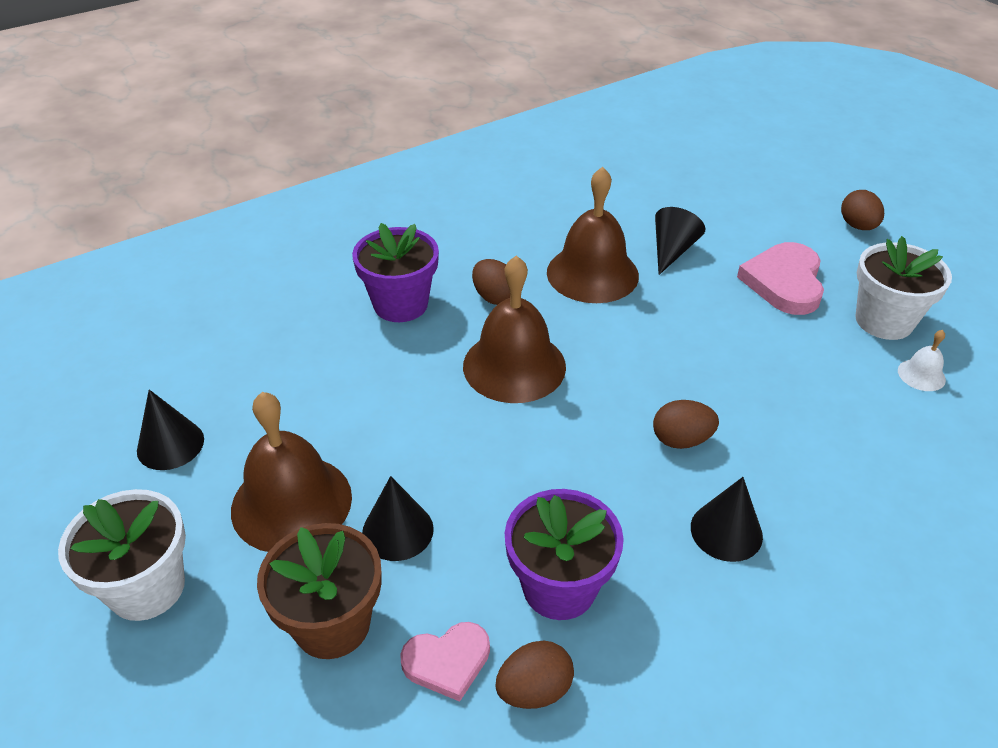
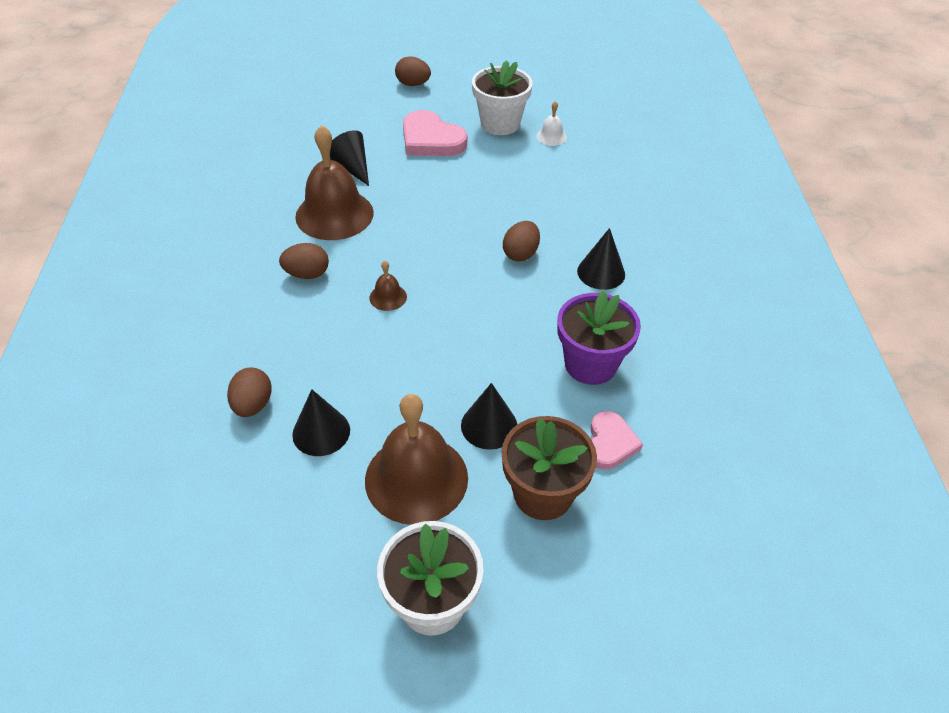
camera: 60 degrees left, 5 degrees up
(170, 444) = (285, 541): black cone -> black cone (321, 432)
(400, 304) = (260, 329): purple flower pot -> none
(514, 366) = (388, 297): brown bell -> brown bell, size x0.44
(534, 690) = (653, 410): brown egg -> brown egg (253, 405)

